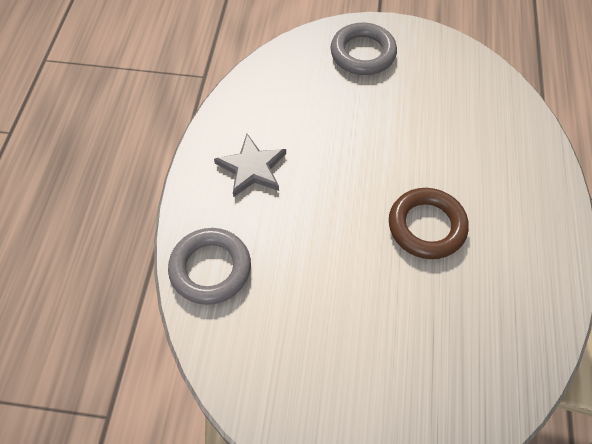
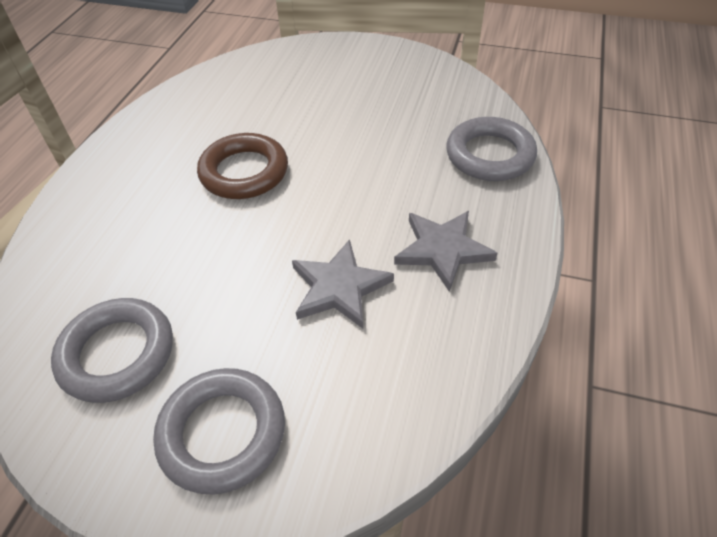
camera: 170 degrees left, 10 degrees down
(320, 133) = (339, 287): none -> grey star
(441, 82) = (117, 354): none -> grey ring

